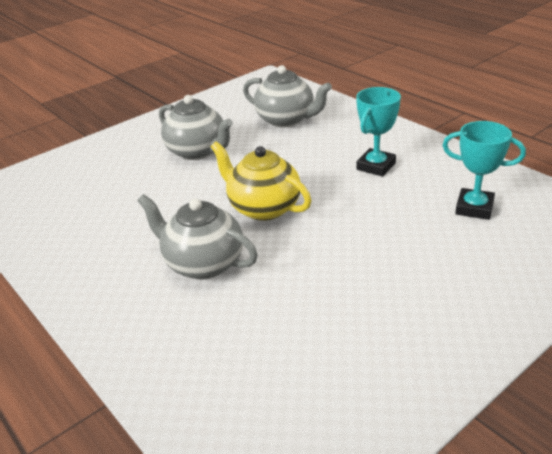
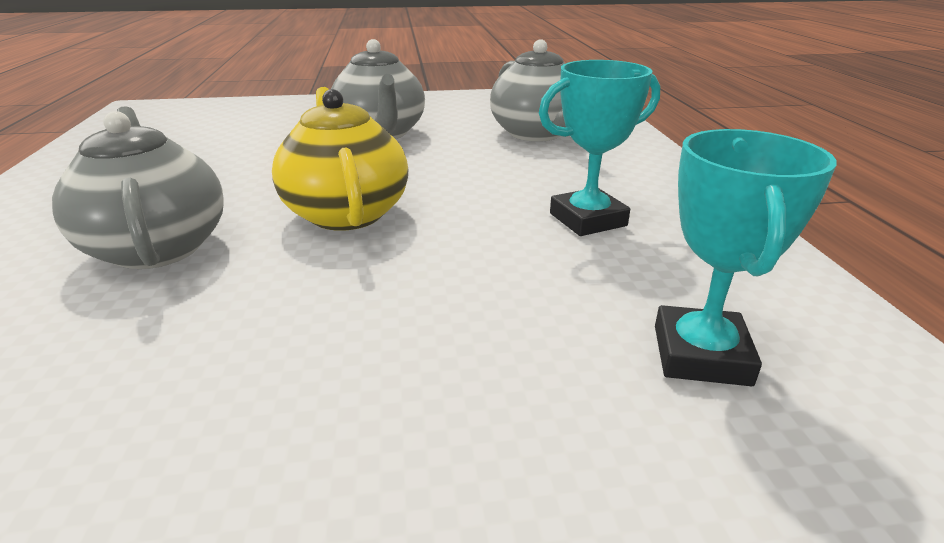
camera: 30 degrees right, 5 degrees down
(474, 208) = (700, 355): turquoise trophy -> turquoise trophy turned 45 degrees clockwise

